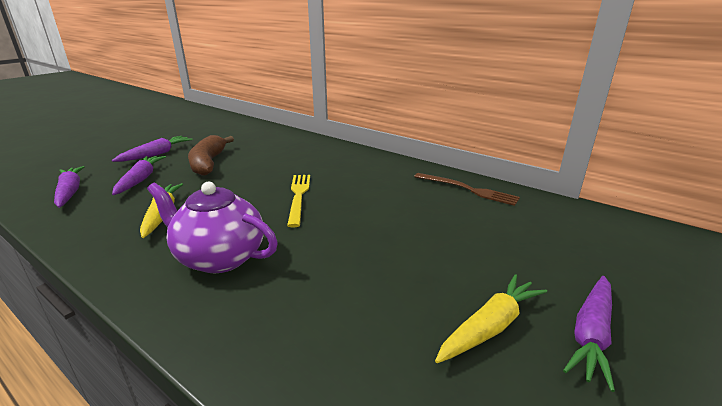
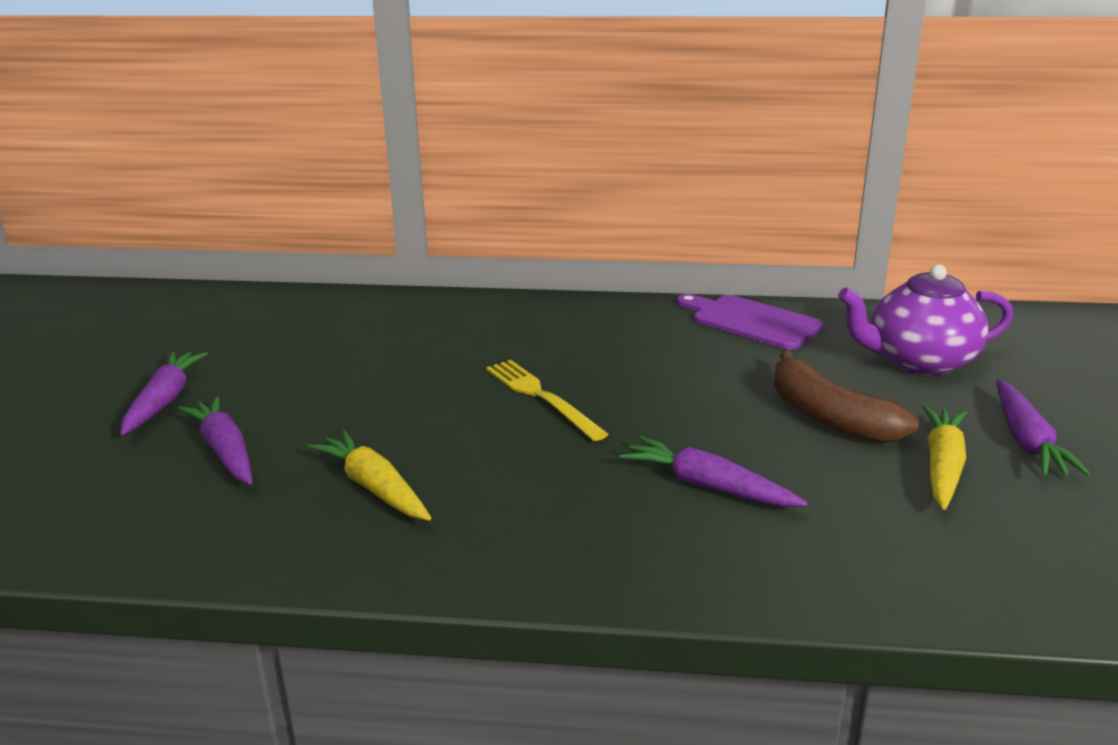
camera: 30 degrees left, 0 degrees up
(70, 192) = (125, 510): purple carrot -> purple carrot (708, 486)
(208, 163) = (300, 388): brown banana -> brown banana (829, 417)
(219, 257) = (562, 508): purple teapot -> purple teapot (919, 361)
(468, 189) = (751, 321): brown fork -> purple cutting board

